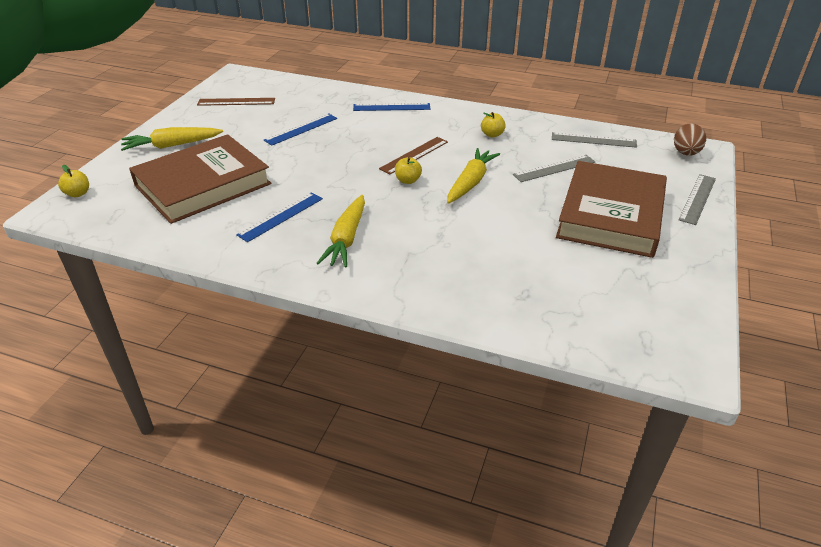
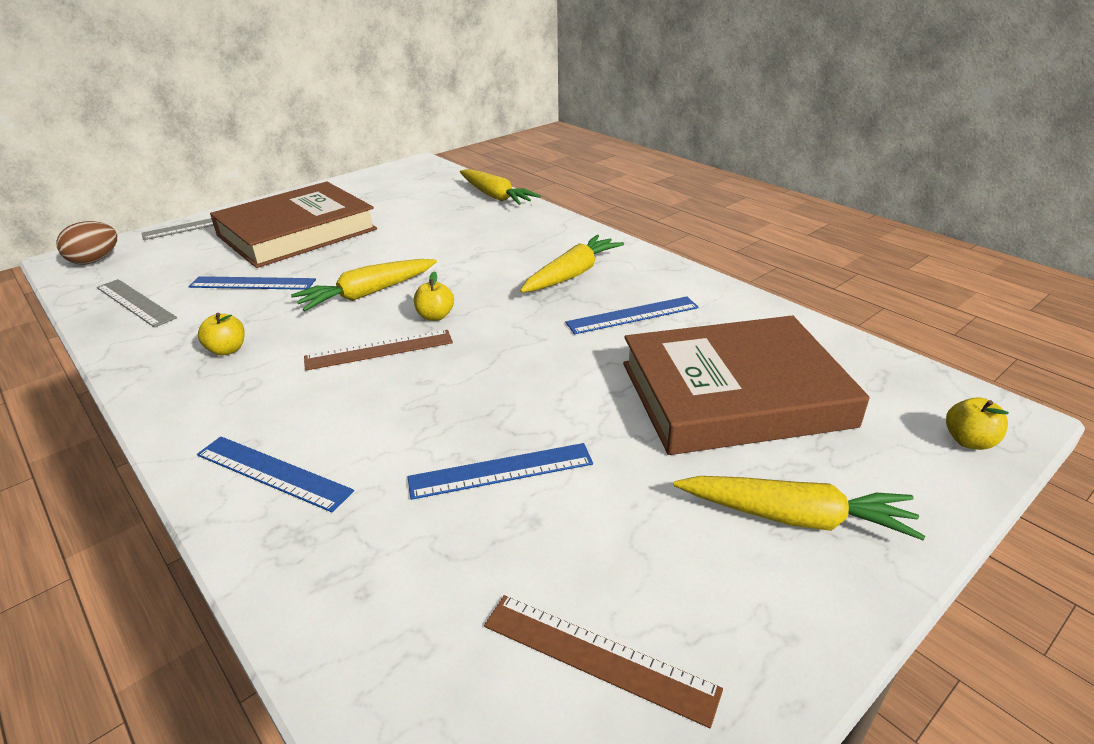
camera: 150 degrees left, 5 degrees down
(514, 324) = (495, 196): none -> yellow carrot
(554, 168) = (252, 283): grey ruler -> blue ruler

